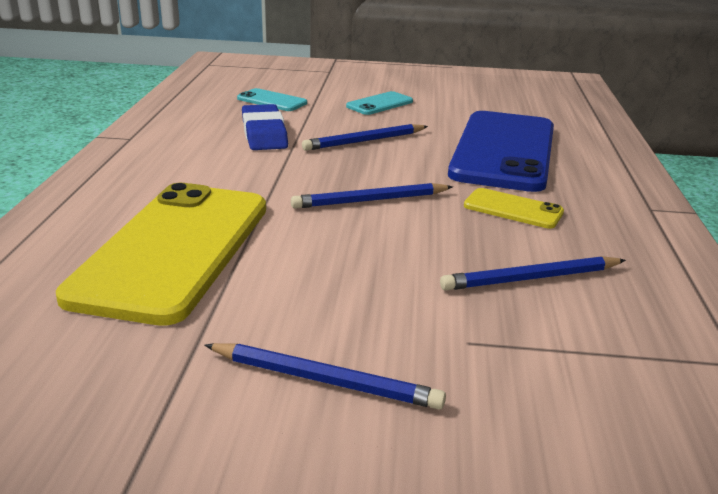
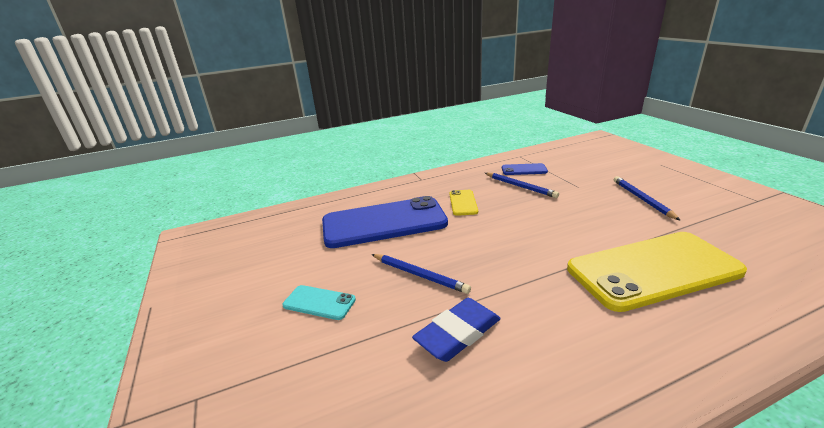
camera: 115 degrees left, 0 degrees up
(272, 101) = (360, 383): turquoise phone -> none
(370, 200) = (507, 238): blue pencil -> none
(624, 323) = (524, 170): none -> blue phone

